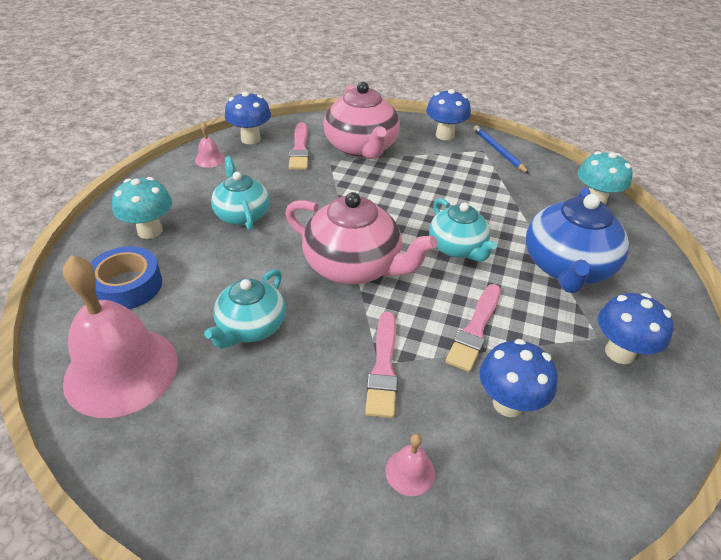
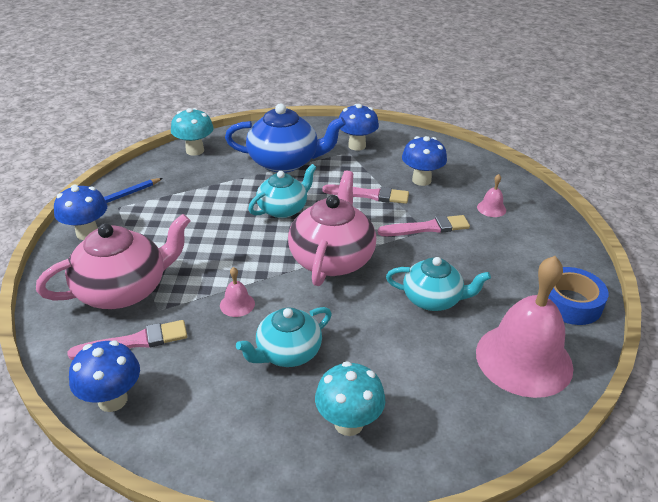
camera: 105 degrees left, 5 degrees down
(127, 286) = (437, 402): blue tape -> blue tape (570, 303)
(209, 159) = (176, 427): pink bell -> pink bell (237, 304)

